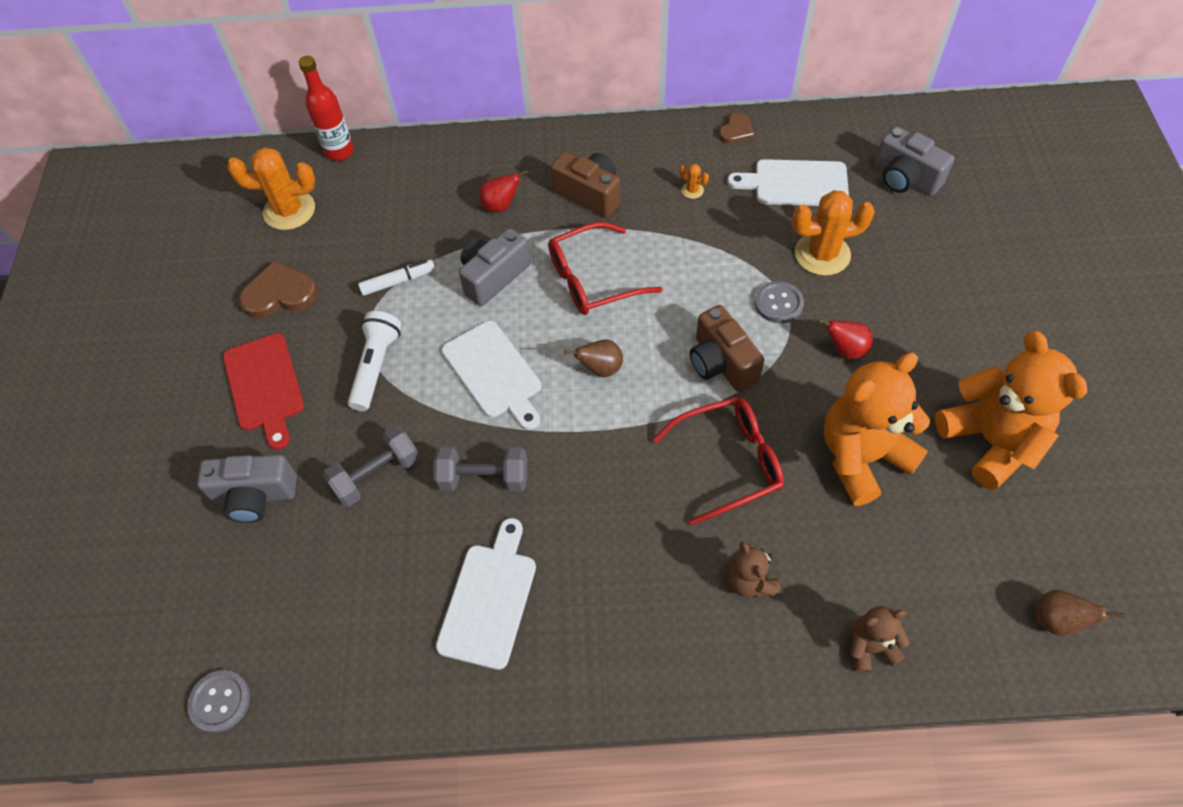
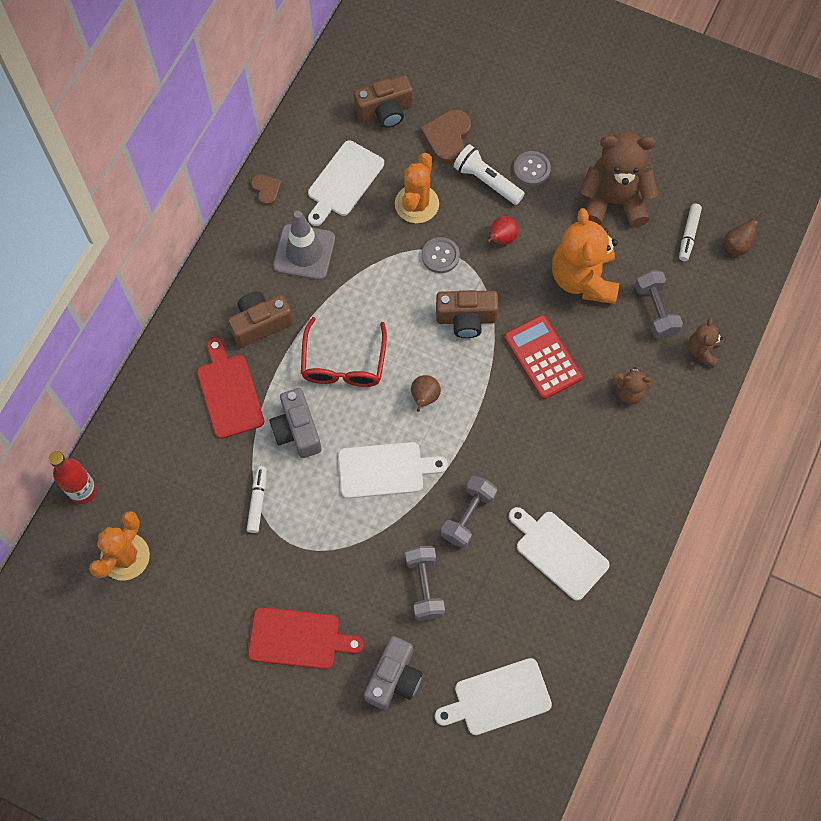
camera: 65 degrees left, 10 degrees up
(220, 701) = (540, 753): grey button -> grey button (531, 169)
(273, 618) = (498, 698): none -> white cutting board
(280, 294) = (213, 596): brown heart -> brown heart (447, 137)
(376, 366) = (329, 550): white flashlight -> white flashlight (486, 181)
(501, 205) = (229, 392): red pear -> red cutting board
(692, 190) = (304, 252): orange cactus -> grey traffic cone
(729, 462) = (542, 357): red glasses -> red calculator
(883, 560) = (655, 311): none -> grey dumbbell
(905, 178) = (385, 111): grey camera -> brown camera
(990, 441) = (613, 201): orange teddy bear -> brown teddy bear
(1020, 550) = (688, 235): none -> white marker

